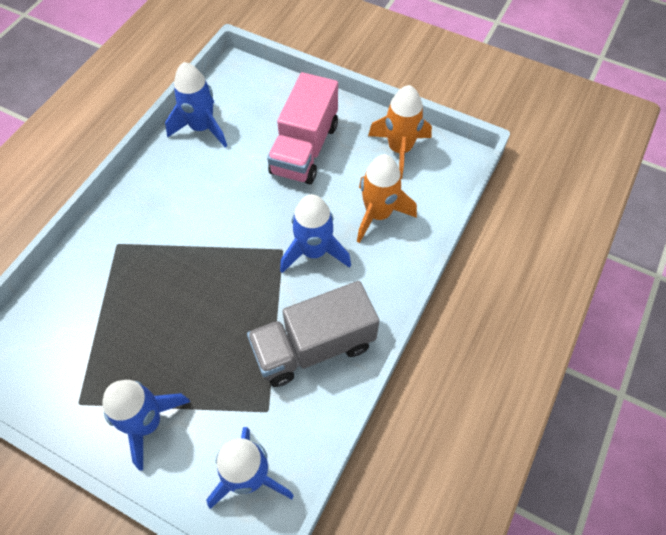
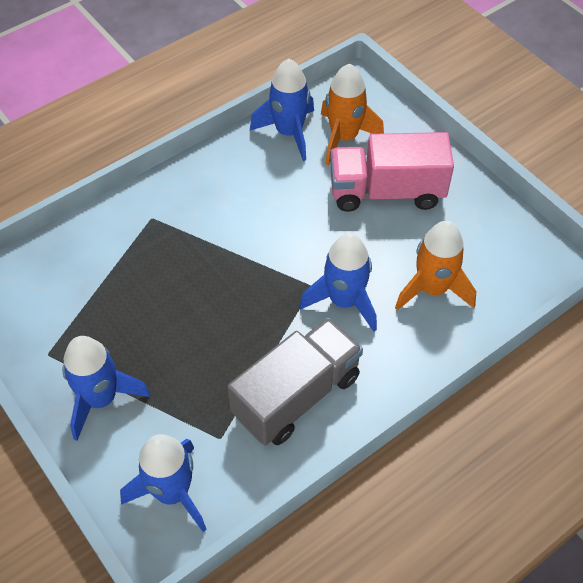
camera: 25 degrees right, 5 degrees down
(304, 148) = (386, 191): pink truck -> pink truck turned 45 degrees clockwise
(313, 347) = (296, 395): grey truck -> grey truck turned 135 degrees clockwise
(399, 150) = (491, 230): orange rocket -> orange rocket (344, 138)

